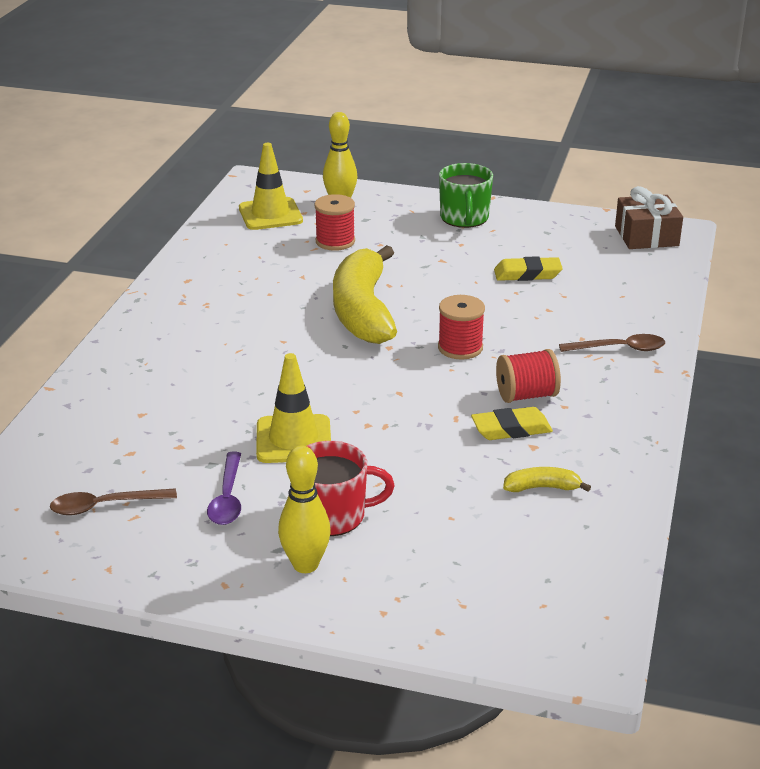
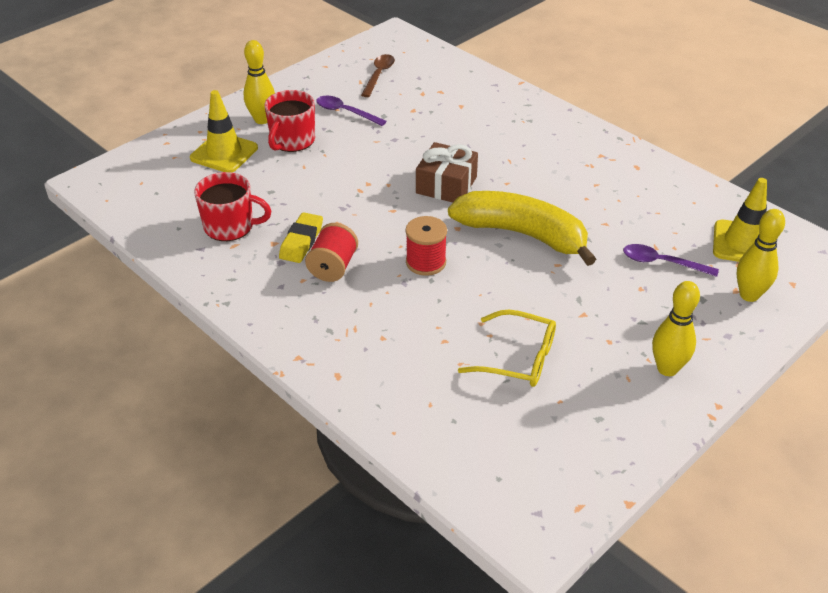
camera: 120 degrees right, 10 degrees up
(293, 439) = (379, 150): yellow traffic cone -> yellow traffic cone (224, 153)
(335, 241) = (662, 263): red spool -> purple spoon
(464, 218) = (667, 369): green mug -> yellow bowling pin
(527, 274) = (517, 358): yellow eraser -> yellow glasses
(542, 487) = (230, 226): yellow banana -> red mug
(619, 349) = (347, 351): brown spoon -> none
(646, 236) = (538, 499): brown gift -> brown gift (446, 185)

